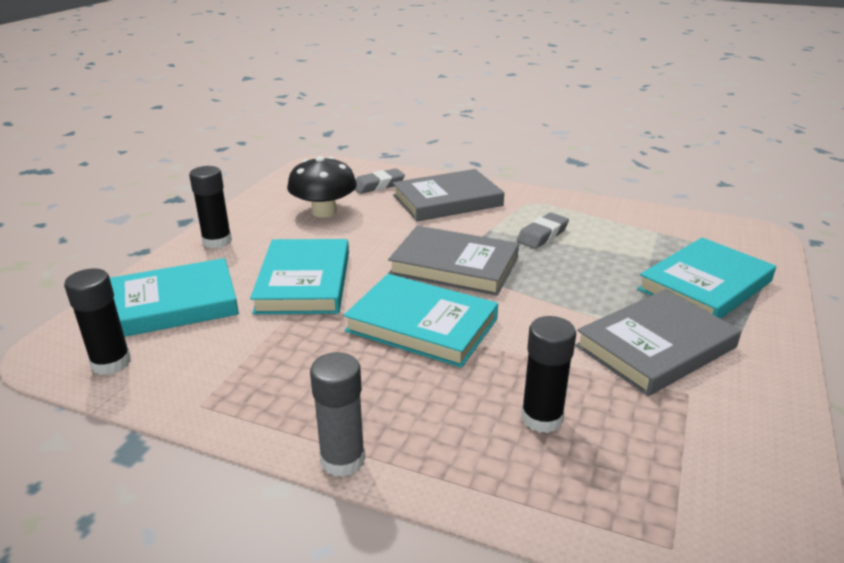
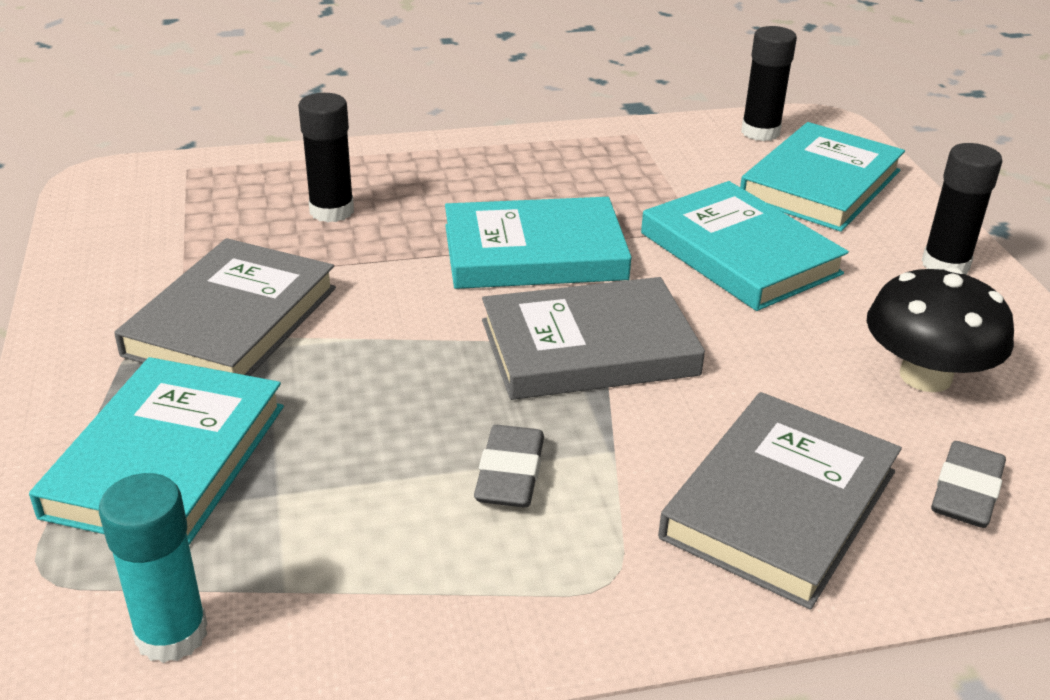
camera: 145 degrees right, 5 degrees up
(342, 460) = (475, 140): grey glue stick -> none
(704, 233) = (171, 634): none -> turquoise glue stick

